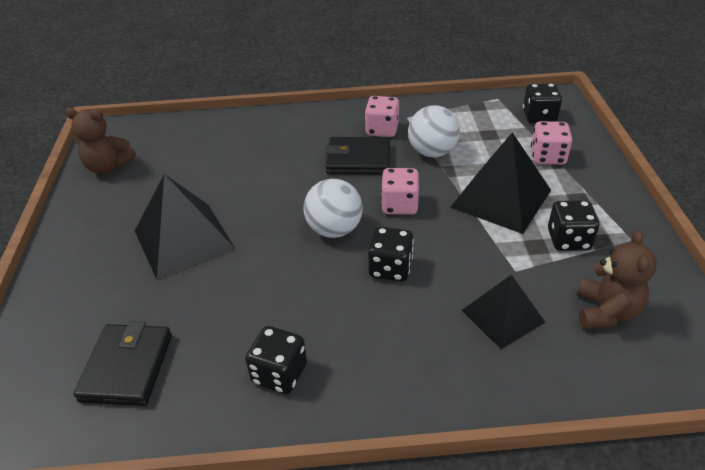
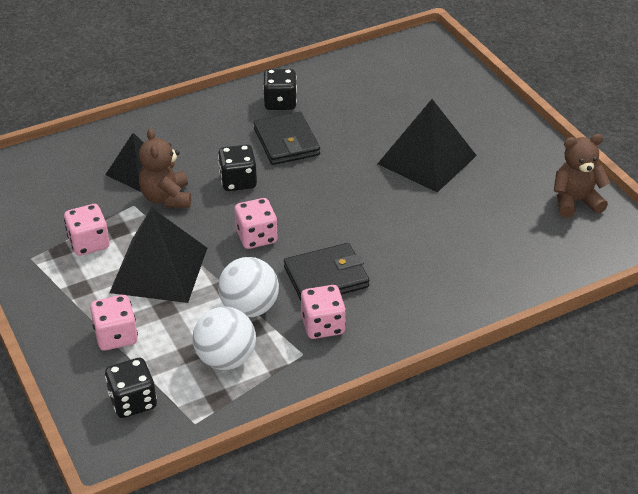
camera: 155 degrees right, 0 degrees up
(127, 367) = (381, 82): black wallet -> black wallet (286, 142)
(334, 229) = (304, 199): white ball -> white ball (226, 359)
(568, 240) = (89, 243): black dice -> pink dice
(606, 311) = (58, 193): brown teddy bear -> brown teddy bear (166, 198)

